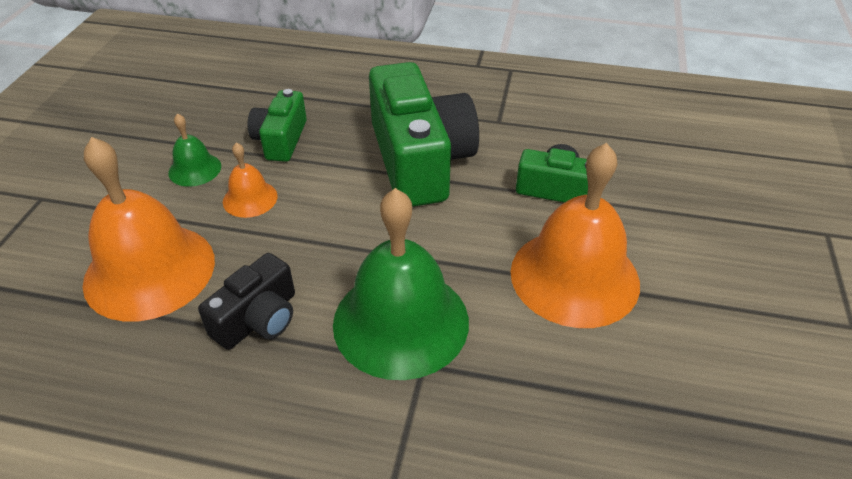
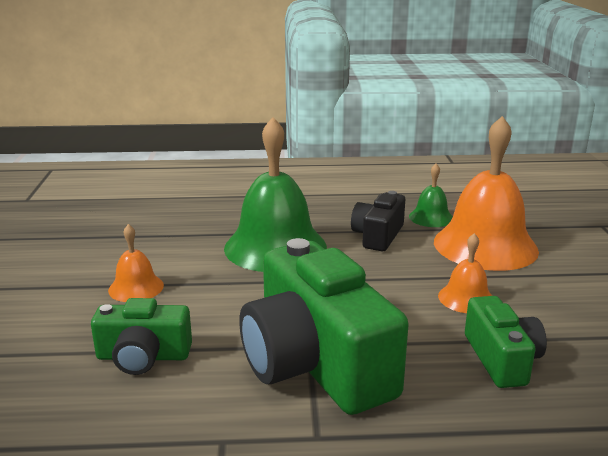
camera: 165 degrees right, 20 degrees down
(195, 169) = (553, 313): green bell -> green bell (431, 217)
(574, 276) = (136, 287): orange bell -> orange bell, size x0.47

